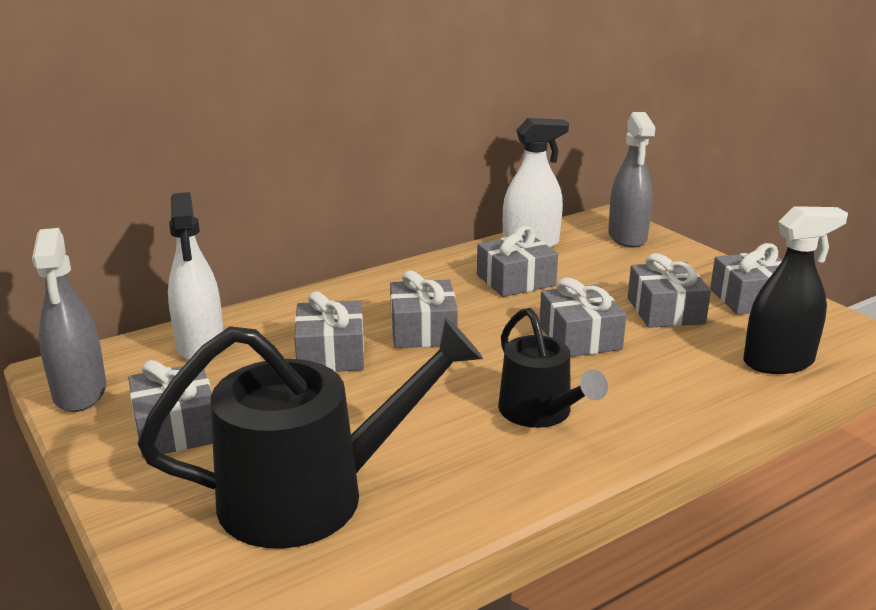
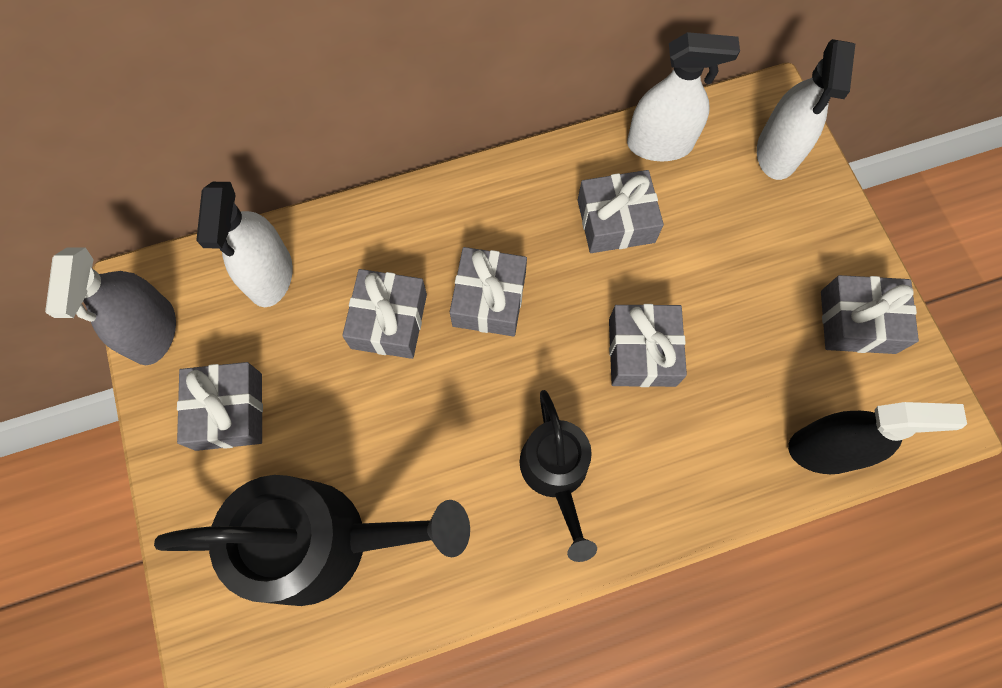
camera: 15 degrees right, 45 degrees up
(627, 237) = (777, 152): grey spray bottle -> white spray bottle
(665, 311) = (752, 323): grey gift -> none

